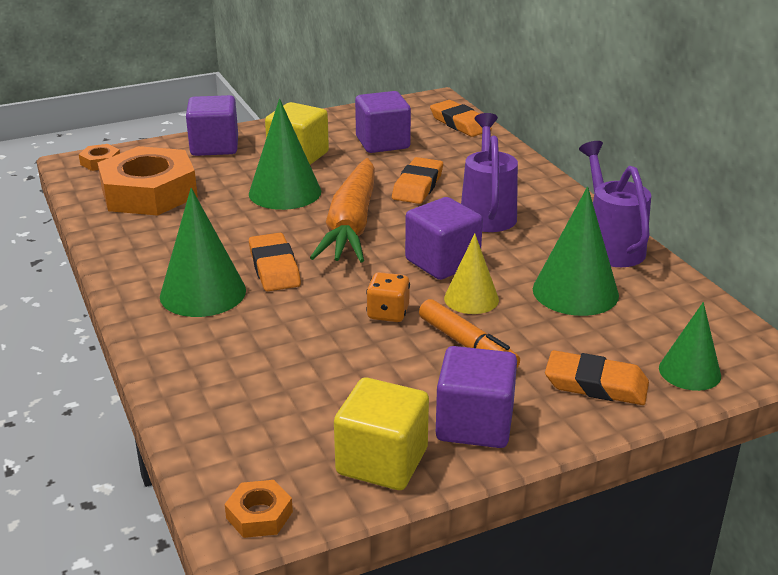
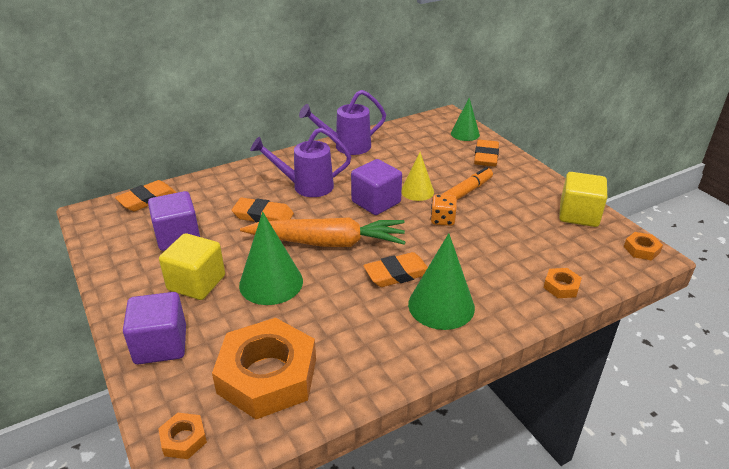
camera: 95 degrees left, 5 degrees up
(199, 397) = (561, 286): none -> orange nut
(474, 424) = (534, 189): purple cube -> none
(575, 292) = (401, 159): green cone -> none

